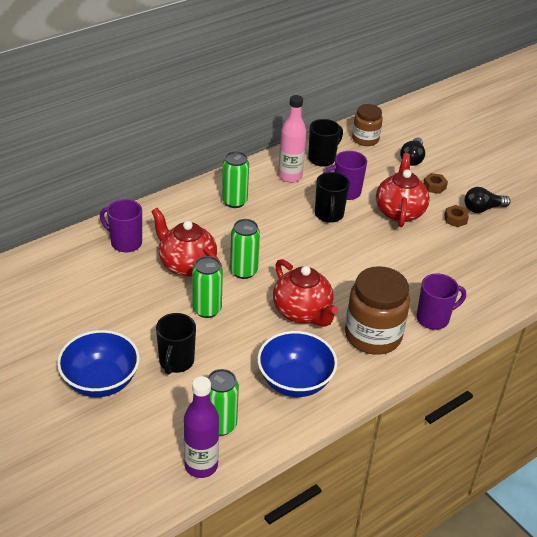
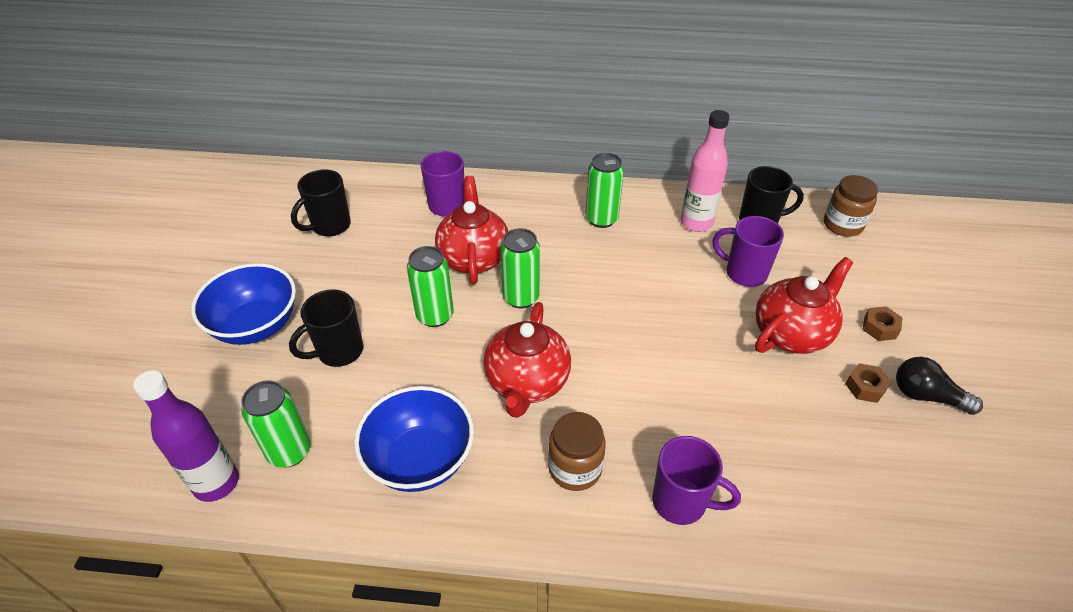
camera: 45 degrees right, 5 degrees up
(329, 215) = (692, 289): black mug -> black mug (330, 226)
(373, 335) = (575, 468): brown jar -> brown jar, size x0.60
(412, 159) = (884, 277): black light bulb -> none

